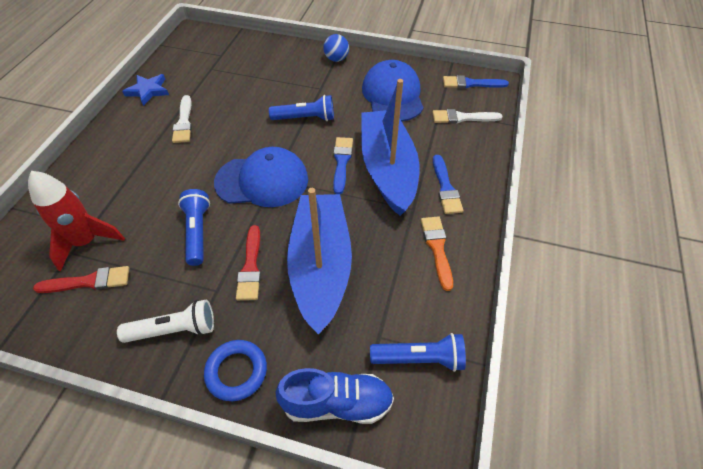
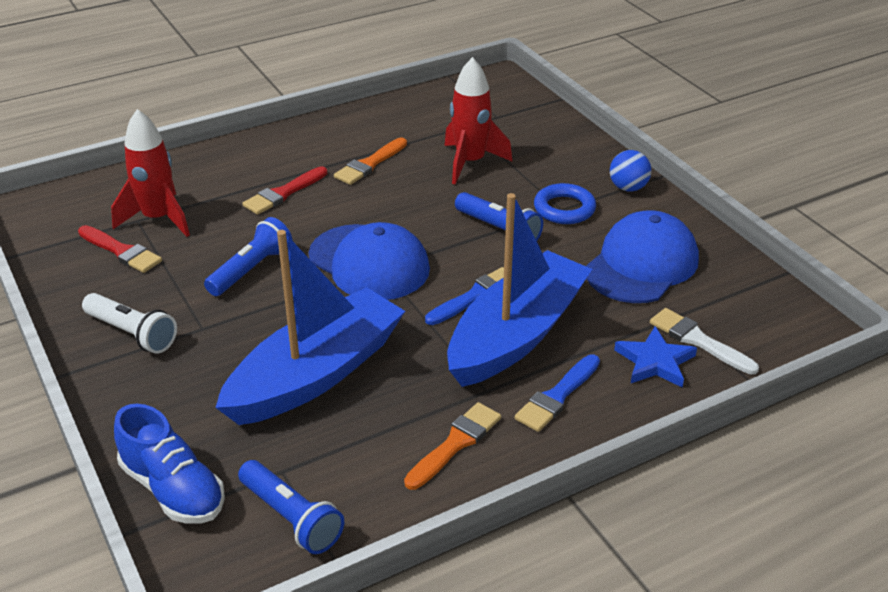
camera: 45 degrees right, 15 degrees down
(148, 91) = (375, 116): blue star -> blue star (655, 362)
(184, 122) = (369, 164): white brush -> orange brush
(236, 372) = (133, 401): blue ring -> blue ring (564, 209)
(241, 89) = (470, 163): none -> red rocket
(250, 267) = (255, 329): red brush -> red brush (283, 193)
(471, 84) = (774, 311): blue brush -> none

